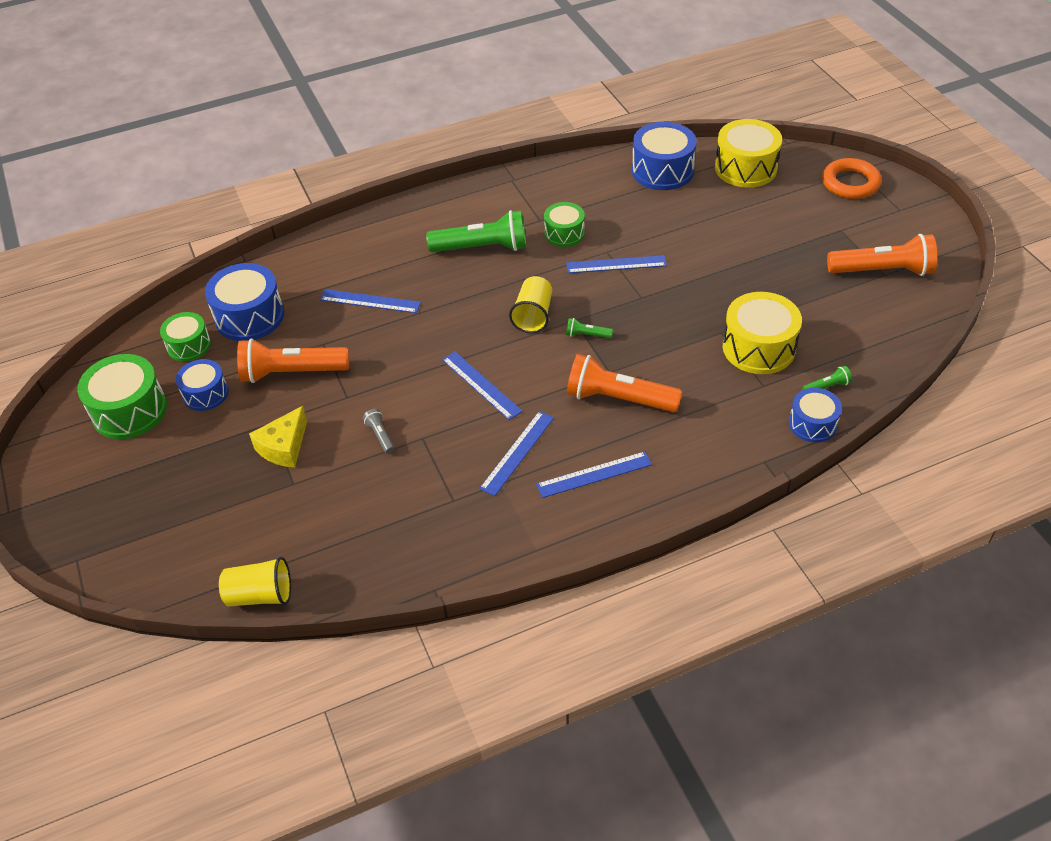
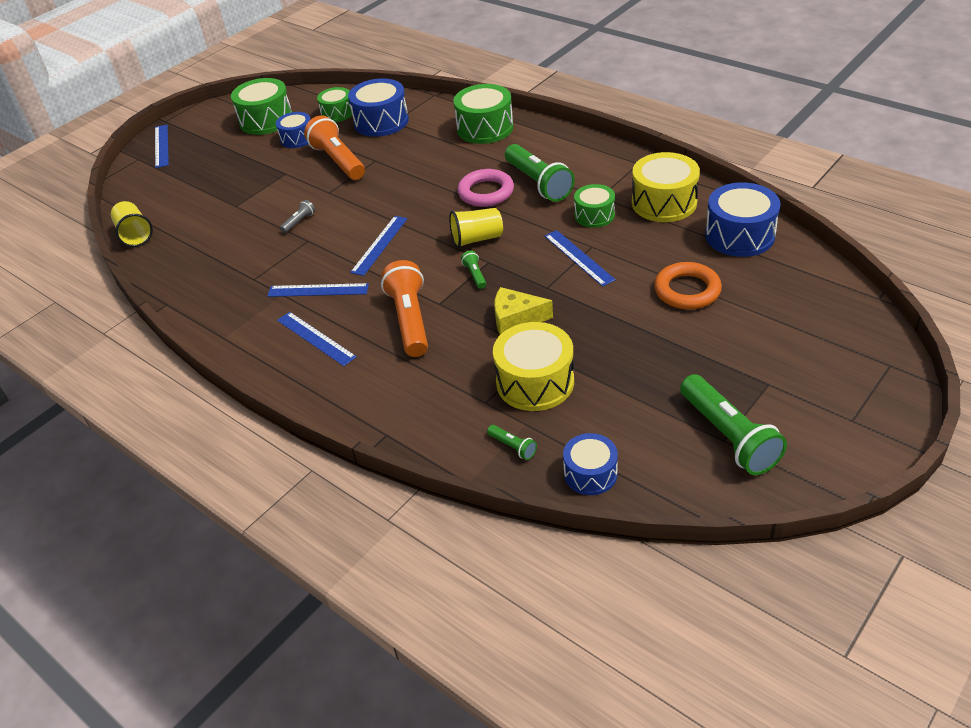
camera: 65 degrees right, 5 degrees down
(284, 447) = (266, 188): yellow cheese -> yellow cheese (516, 319)
(350, 248) = (485, 128): none -> green drum
(370, 301) = (434, 160): blue ruler -> blue ruler (161, 146)
(463, 285) = (486, 192): none -> pink ring
(746, 168) = (802, 284): yellow drum -> yellow drum (664, 203)
(812, 424) = (454, 452): blue drum -> blue drum (590, 474)
(850, 183) = (859, 366): orange ring -> orange ring (687, 290)
(882, 271) = (728, 436): orange flashlight -> green flashlight

